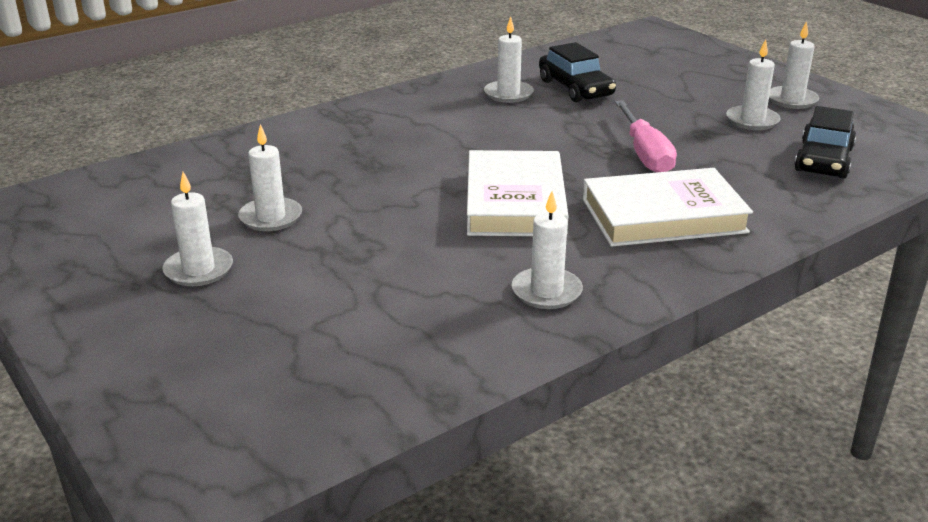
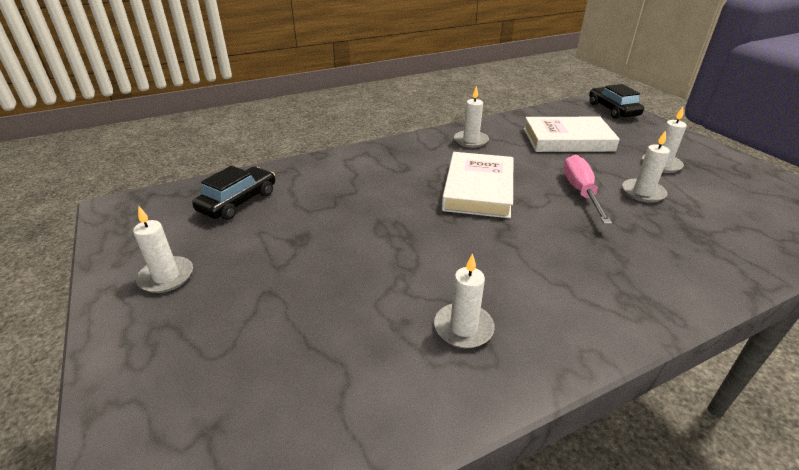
camera: 170 degrees left, 5 degrees up
(575, 88) = (379, 330): black car -> black car (613, 110)
(645, 154) = (366, 220): pink screwdriver -> pink screwdriver (580, 192)
(663, 215) = (387, 171): white book -> white book (567, 140)
(752, 120) = (240, 250): white candle -> none

